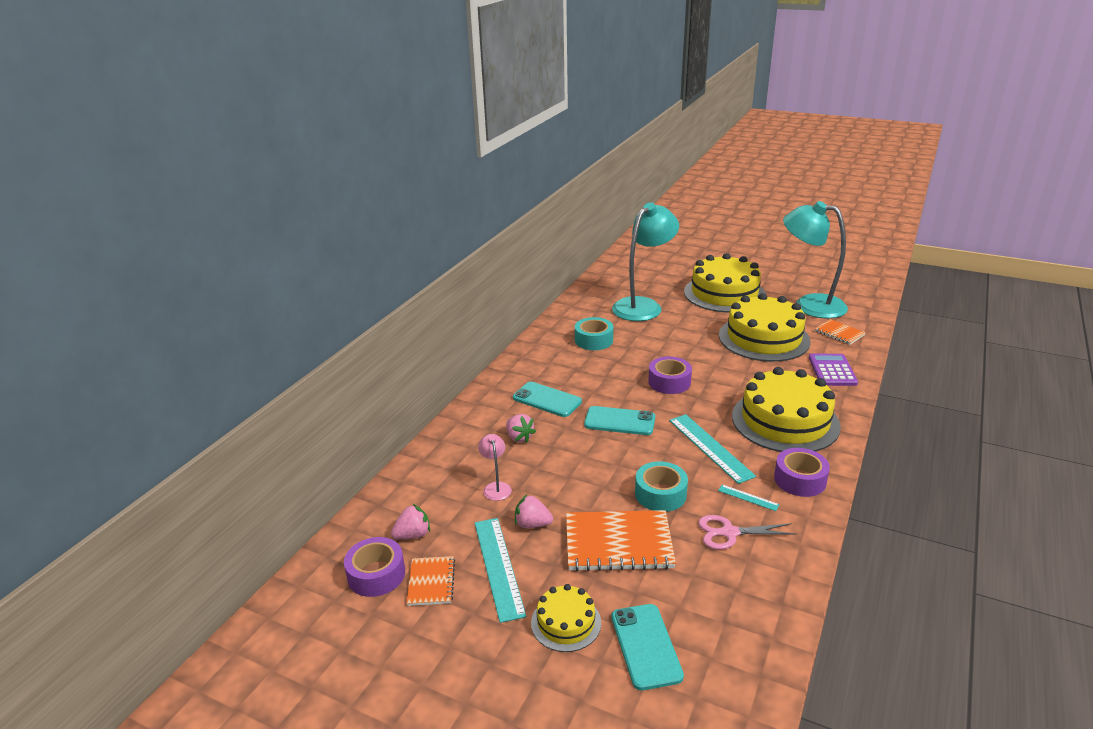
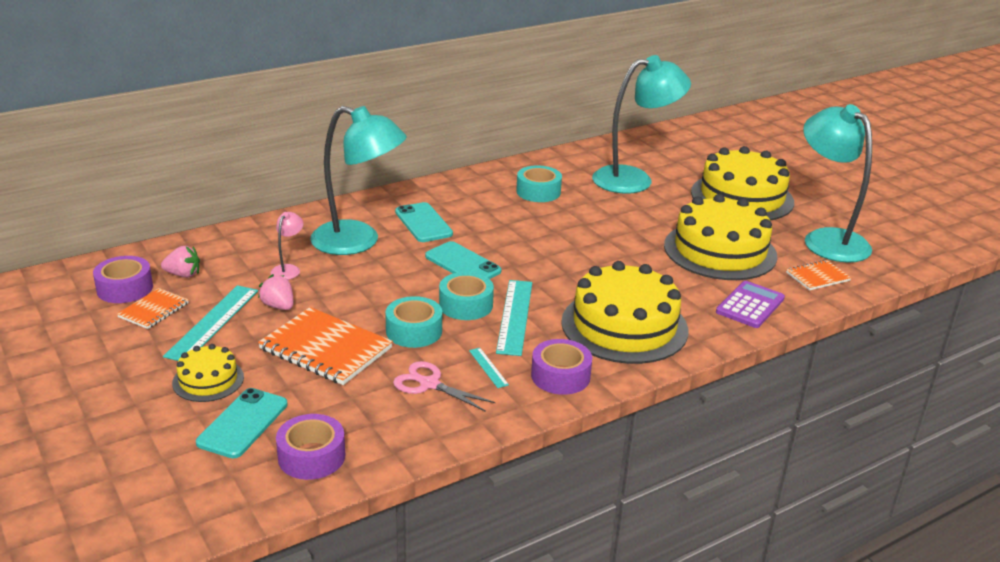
camera: 30 degrees right, 0 degrees up
(519, 437) = (358, 242): pink strawberry -> turquoise lamp
(666, 454) = (466, 305): none -> turquoise tape
(669, 382) = (558, 251): purple tape -> purple tape (311, 456)
(839, 333) = (817, 277): orange notebook -> orange notebook turned 75 degrees clockwise

